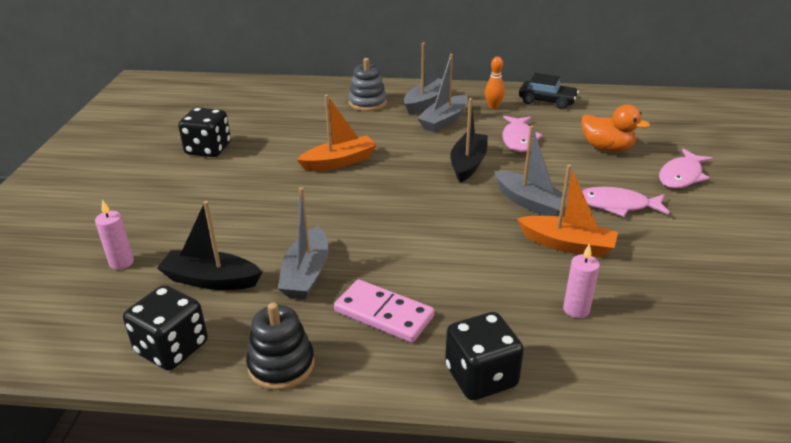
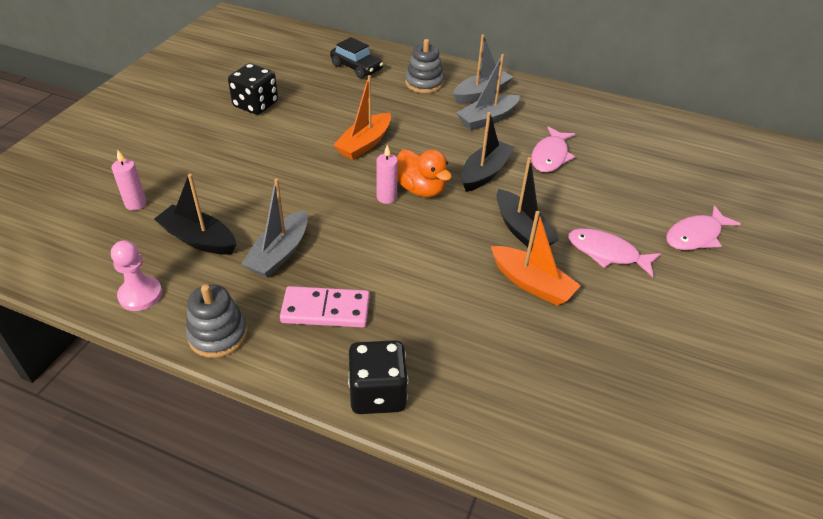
camera: 15 degrees right, 10 degrees up
(172, 348) = (140, 295): black dice -> pink pawn
(281, 365) = (218, 335): black stacking toy -> grey stacking toy
(339, 162) = (364, 144): orange boat -> orange boat turned 135 degrees clockwise
(383, 314) = (325, 310): pink domino -> pink domino turned 45 degrees counterclockwise
(493, 106) = (546, 112): orange bowling pin -> none
(530, 203) = (521, 230): grey boat -> black boat
(547, 101) = (605, 117): black car -> black car (356, 67)
(576, 309) = (500, 352): pink candle -> pink candle (386, 197)
(606, 148) = (635, 186): orange duck -> orange duck (421, 189)

